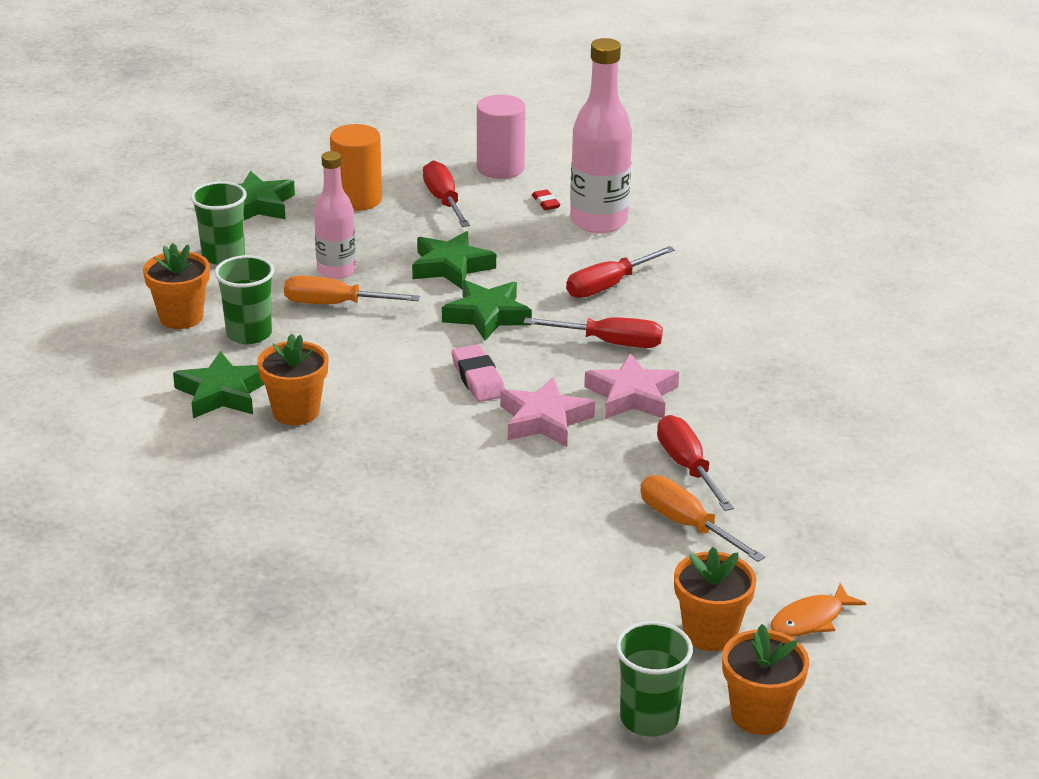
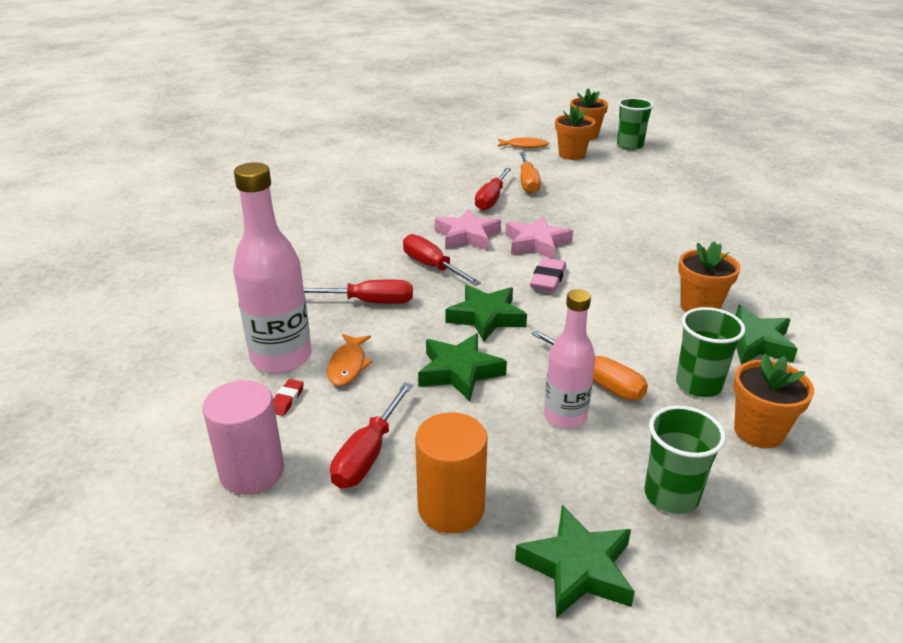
camera: 140 degrees left, 0 degrees up
(541, 237) = (348, 365): none -> orange fish

